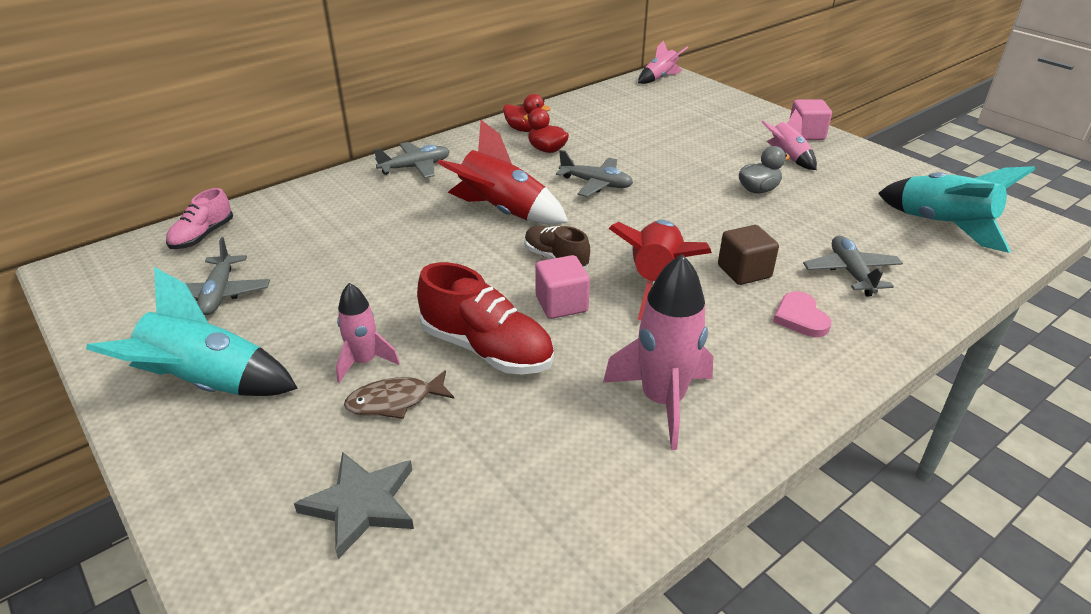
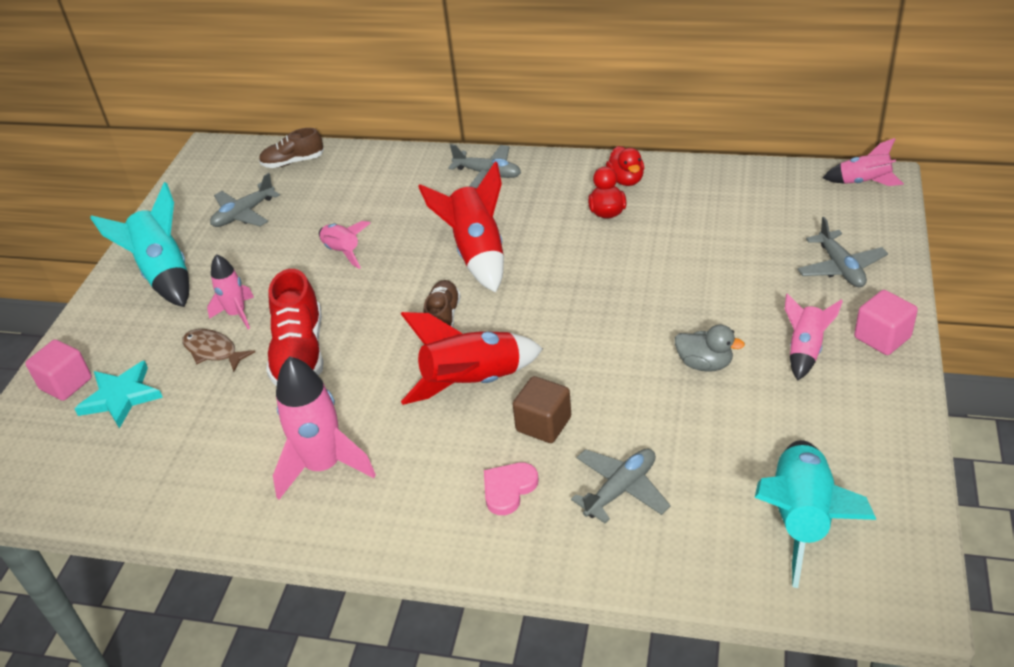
camera: 55 degrees right, 5 degrees up
(202, 236) = (293, 162): pink shoe -> brown shoe
(361, 505) = (121, 397): grey star -> turquoise star
(384, 266) = (342, 252): none -> pink rocket
(561, 304) = (387, 355): pink cube -> pink cube (66, 384)
(596, 184) = (584, 270): grey plane -> grey plane (840, 268)

